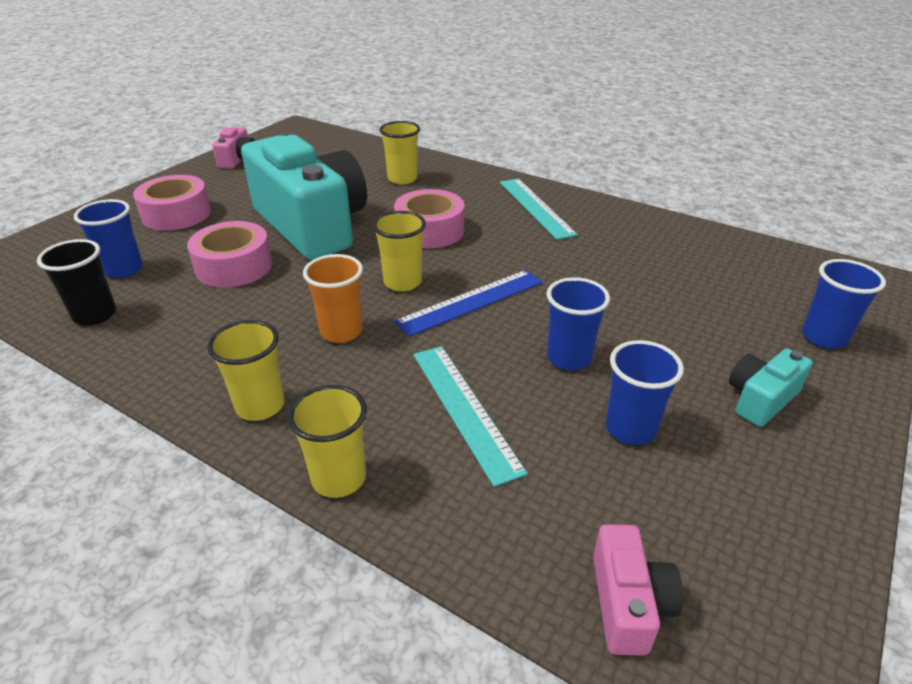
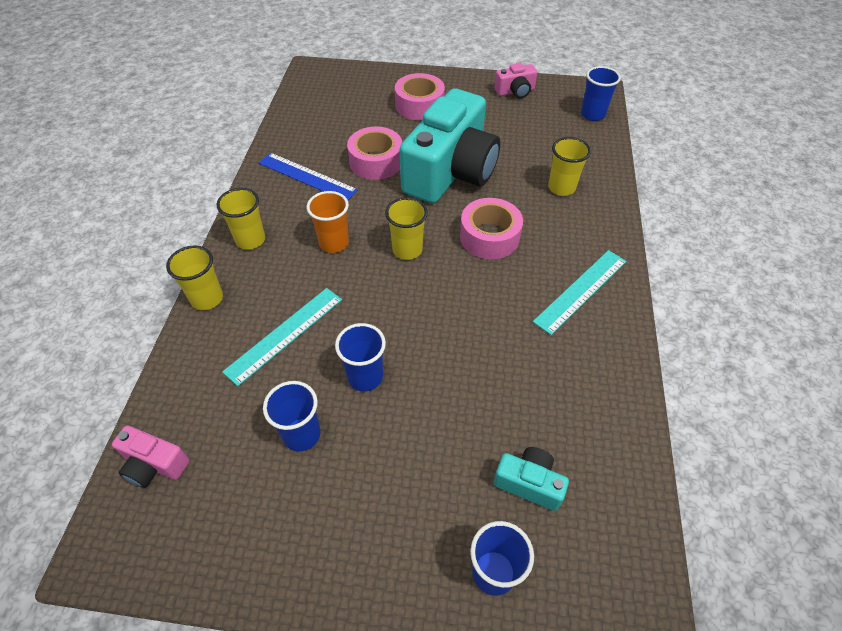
camera: 65 degrees right, 15 degrees up
(95, 315) = (297, 135): black cup -> none
(123, 269) = (345, 120): blue cup -> blue cup (592, 114)
(471, 302) = (404, 297): blue ruler -> blue ruler (307, 176)
(628, 603) = (154, 464): pink camera -> pink camera turned 45 degrees clockwise
(760, 399) = (372, 521): turquoise camera -> turquoise camera (529, 483)

